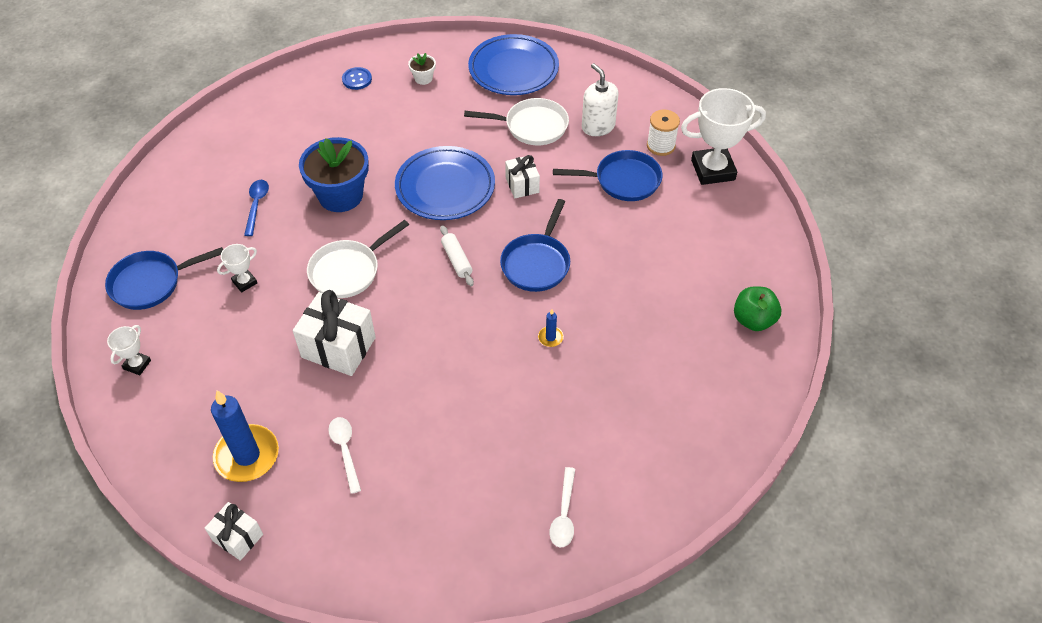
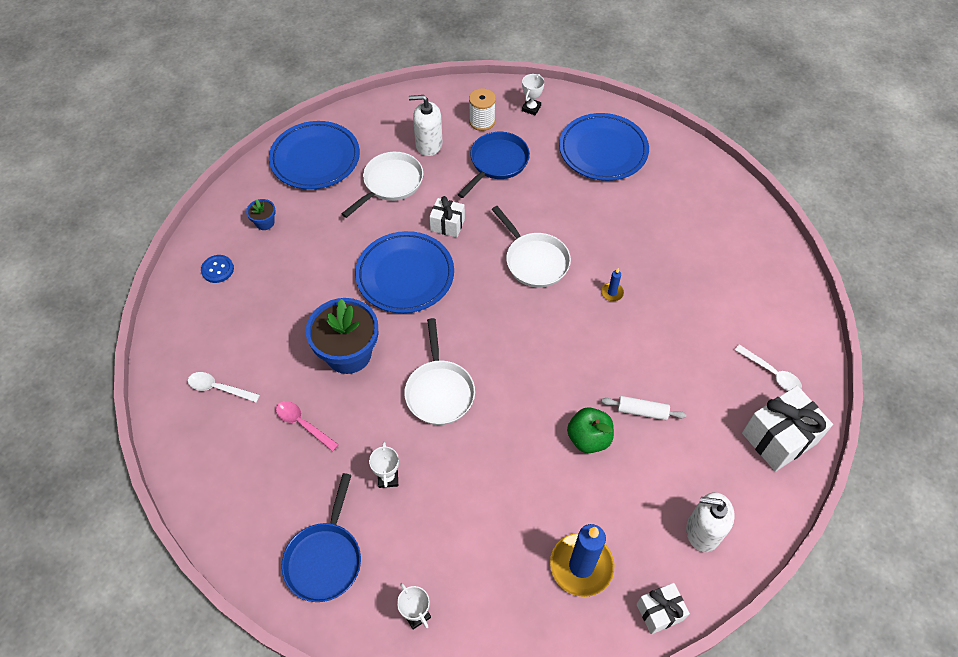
camera: 55 degrees left, 5 degrees up
(256, 205) = (302, 424): blue spoon -> pink spoon
(338, 347) = (516, 440): white gift -> white gift (779, 438)
(341, 535) = (703, 531): none -> white soap dispenser
(345, 450) = (624, 488): white spoon -> white spoon (218, 388)
(423, 78) = (265, 222): white flower pot -> blue flower pot
(456, 260) = (489, 310): white rolling pin -> white rolling pin (642, 411)
(537, 263) = (534, 260): blue pan -> white pan
(713, 170) = (531, 108): white trophy -> white trophy, size x0.48
(715, 247) = (603, 151): none -> blue plate
(753, 320) = (681, 170): green apple -> green apple (588, 438)

